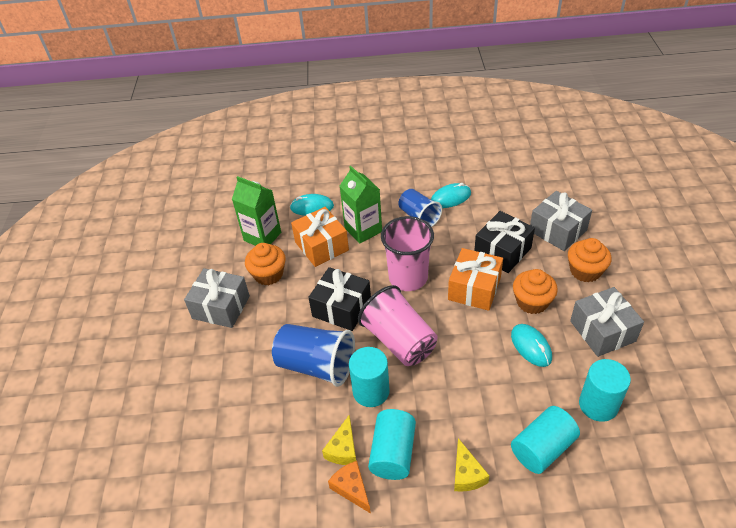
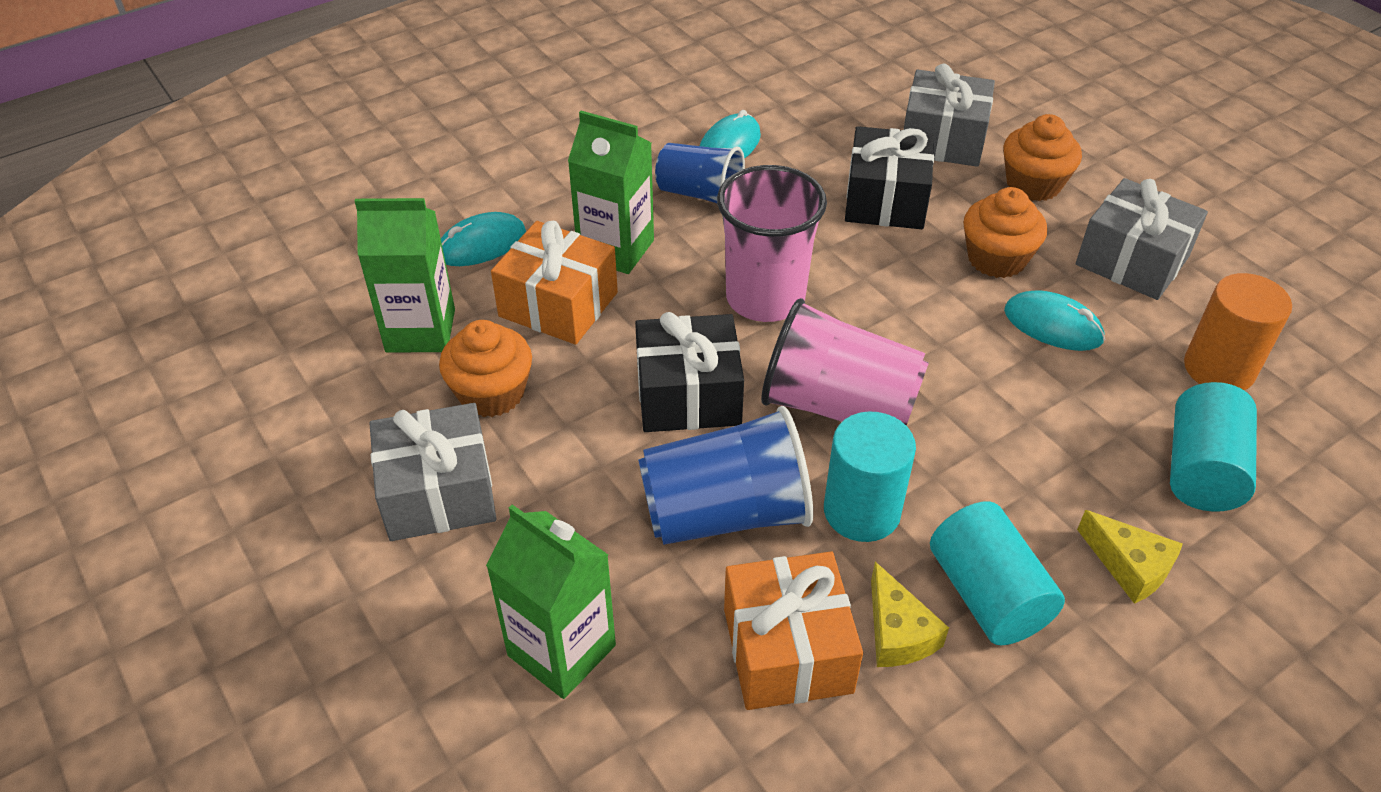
camera: 35 degrees left, 0 degrees up
(217, 390) = (561, 650): none -> green carton
(352, 488) = (970, 692): orange cheese -> none
(474, 289) = (890, 273): orange gift -> orange gift (787, 650)
(598, 405) = (1219, 369): turquoise cylinder -> orange cylinder

